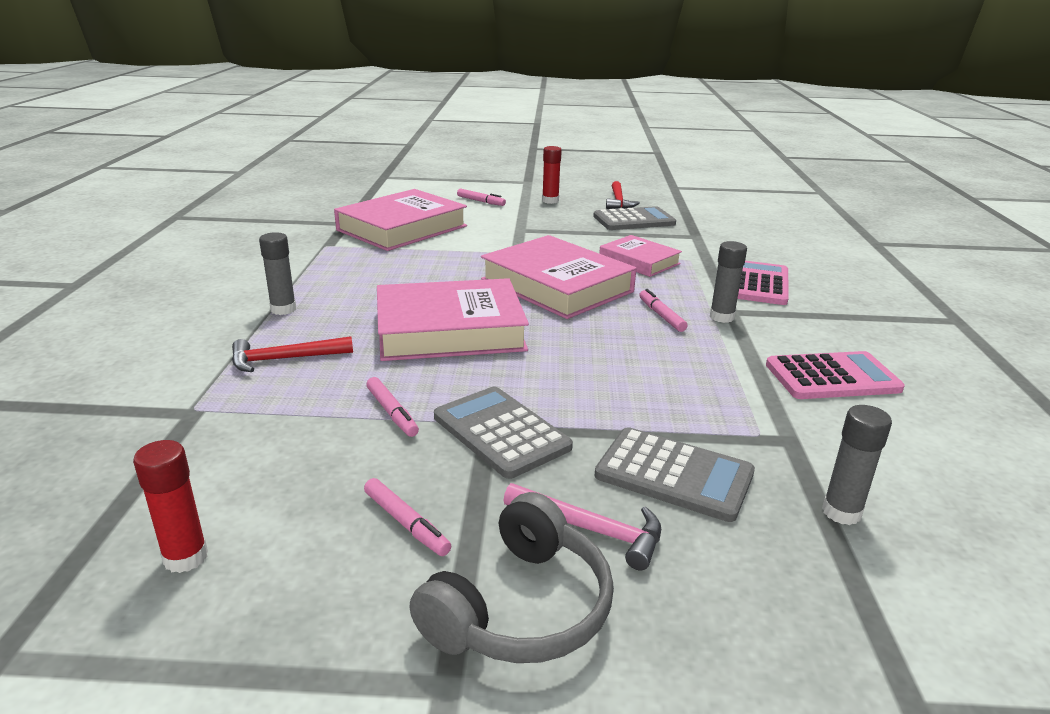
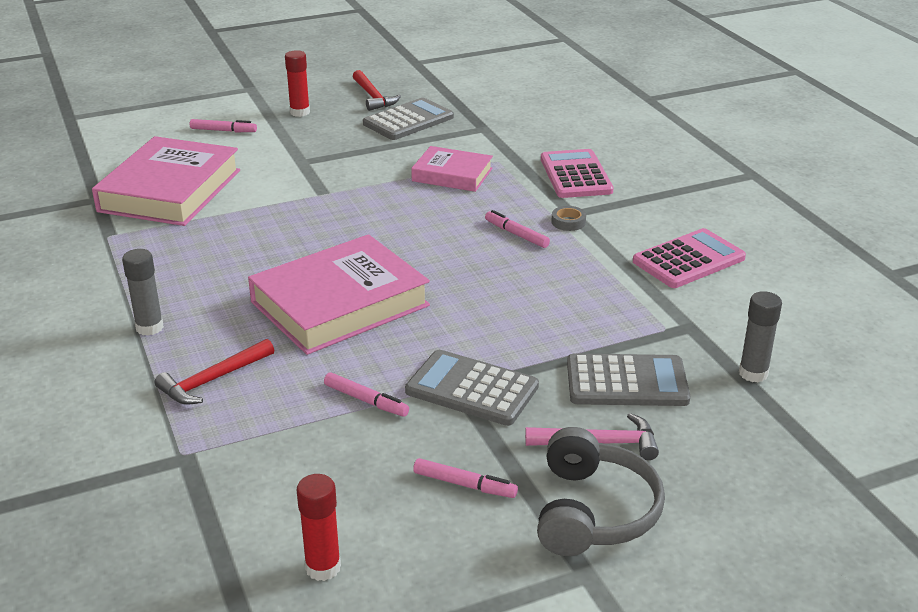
camera: 25 degrees left, 5 degrees up
(556, 286) = (397, 225): pink book -> none
(721, 317) = (568, 222): grey glue stick -> grey tape

